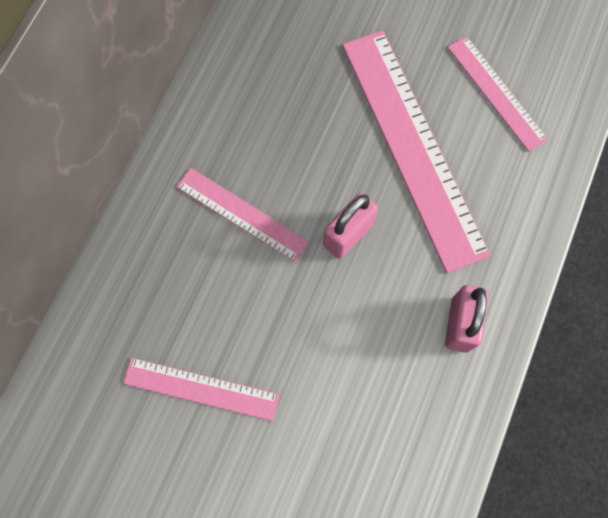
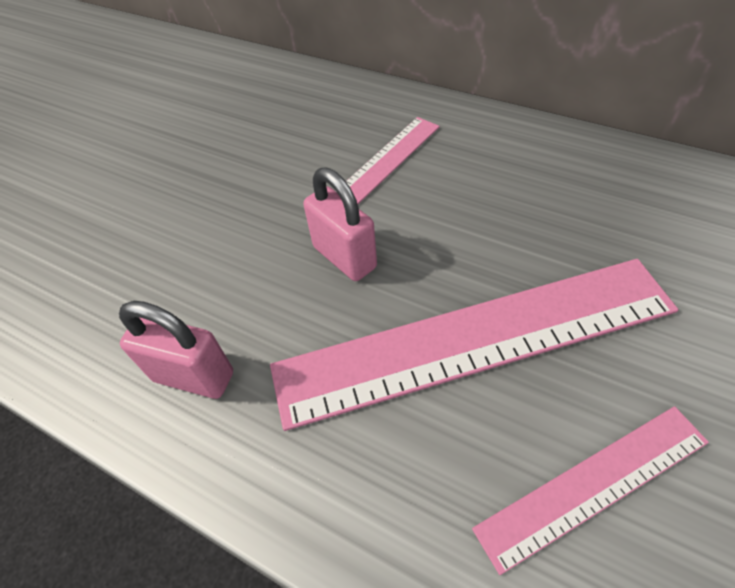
camera: 100 degrees right, 20 degrees down
(201, 388) = (204, 141): pink ruler -> none

